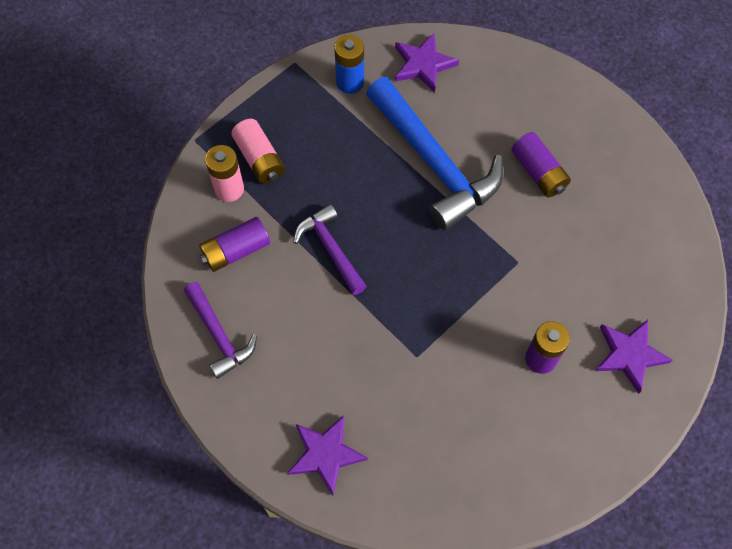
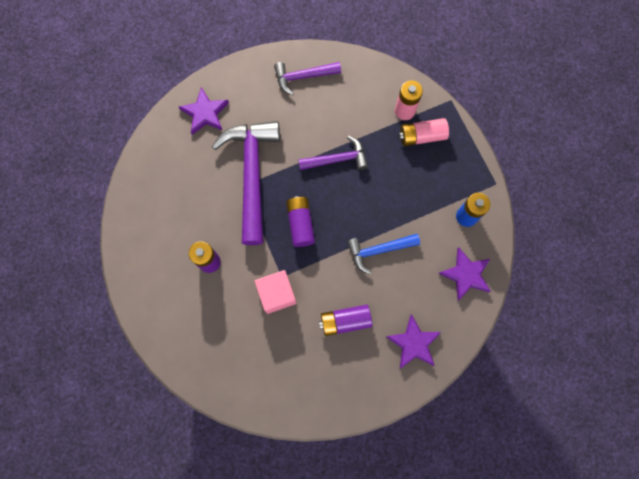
camera: 110 degrees right, 10 degrees up
(236, 250) = (357, 102): purple battery -> purple battery (300, 224)
(396, 350) = (252, 175): none -> purple hammer
(434, 163) = (378, 250): blue hammer -> blue hammer, size x0.54
(543, 259) = (277, 294): none -> pink cube
(629, 355) = (188, 321): purple star -> purple star (413, 343)

